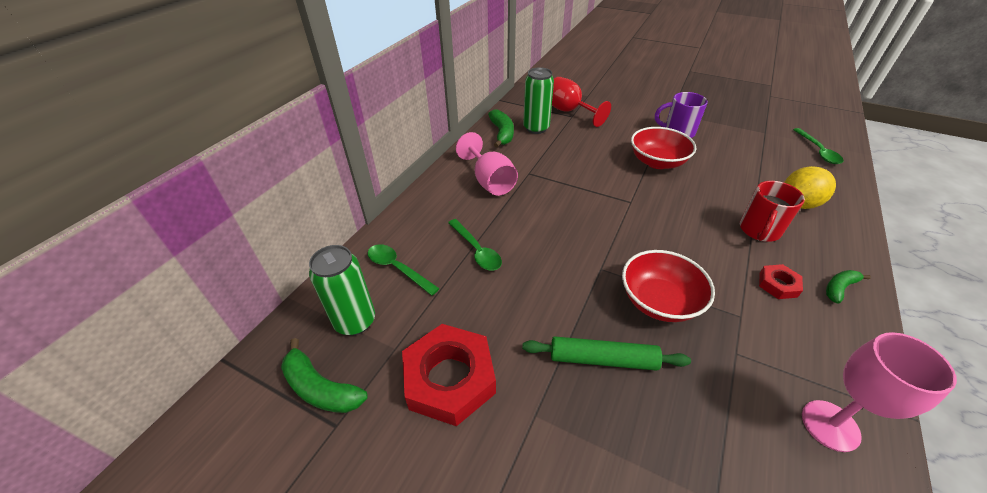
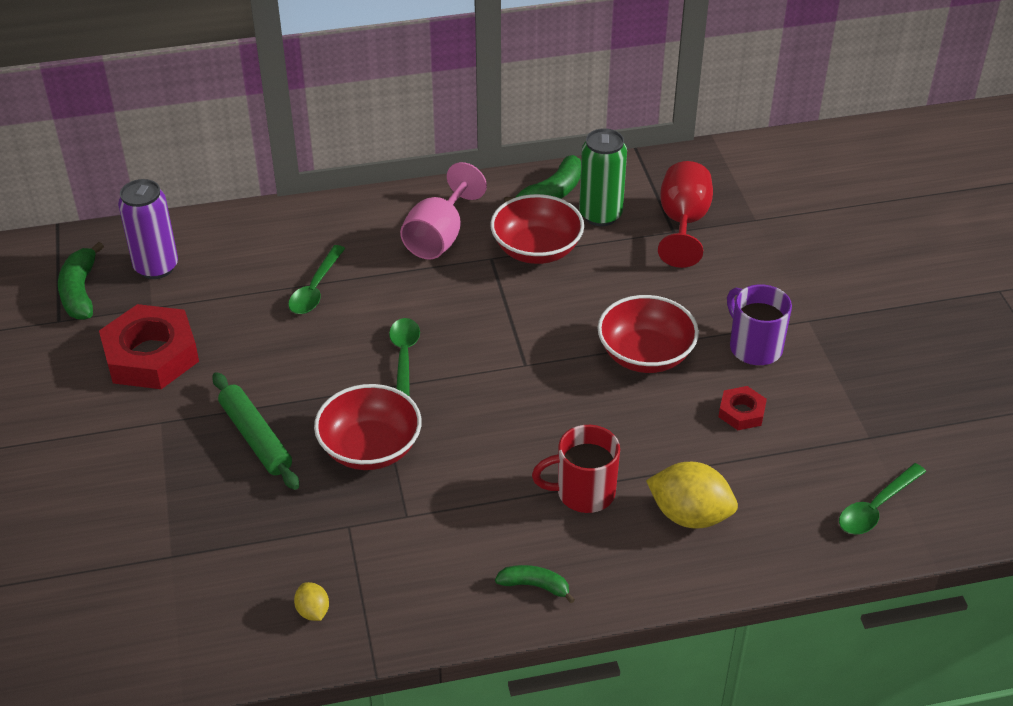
camera: 50 degrees right, 0 degrees up
(355, 321) = (156, 267): green can -> purple can
(398, 268) = (239, 253): green spoon -> green spoon (404, 358)
(539, 156) = (536, 249): none -> red bowl
(778, 284) = (490, 533): red nut -> red nut (741, 412)
(830, 425) = (313, 611): pink goblet -> yellow lemon

